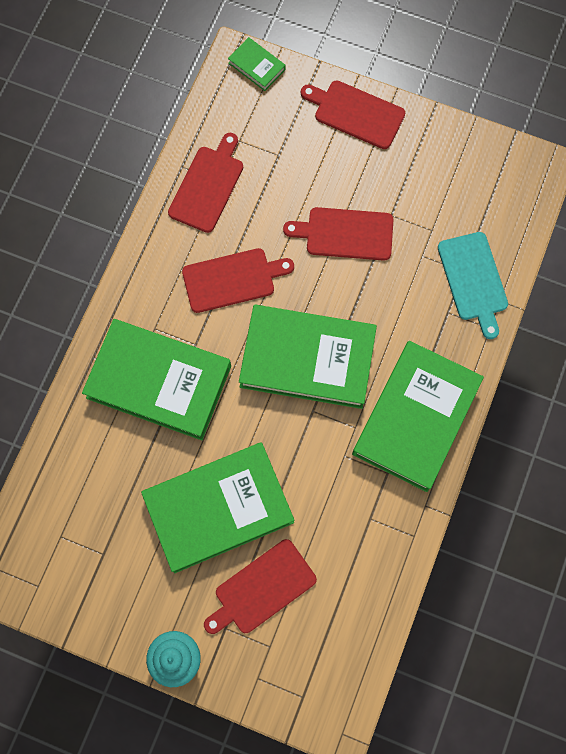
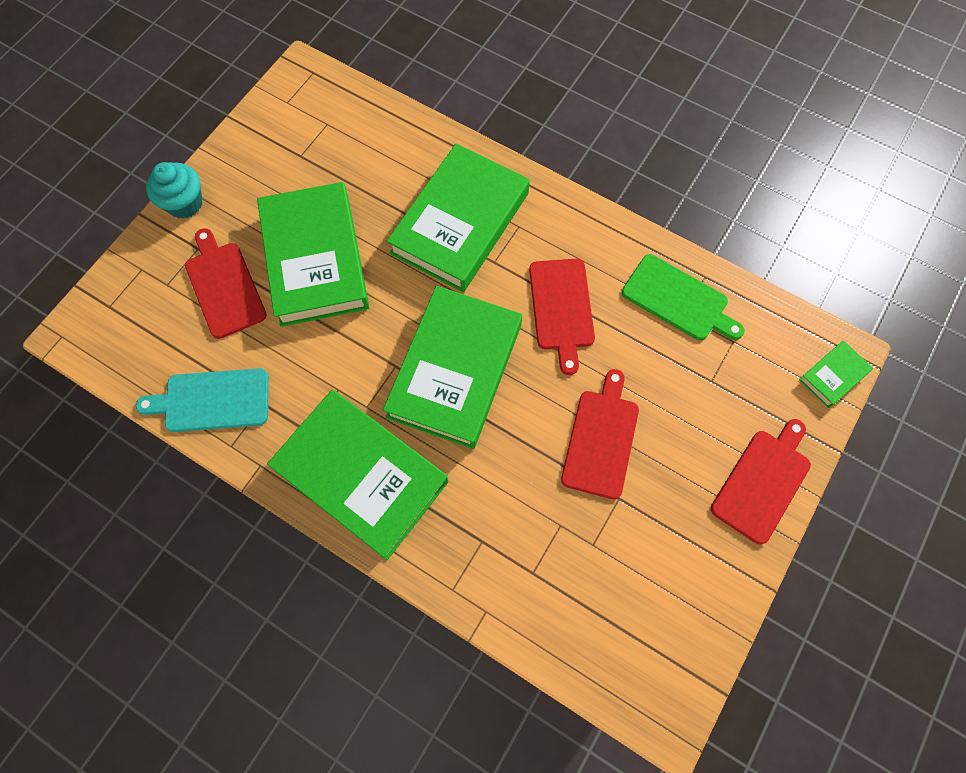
camera: 100 degrees right, 5 degrees down
(208, 186) = (678, 300): red cutting board -> green cutting board
(473, 280) = (518, 583): turquoise cutting board -> turquoise cutting board (212, 400)

